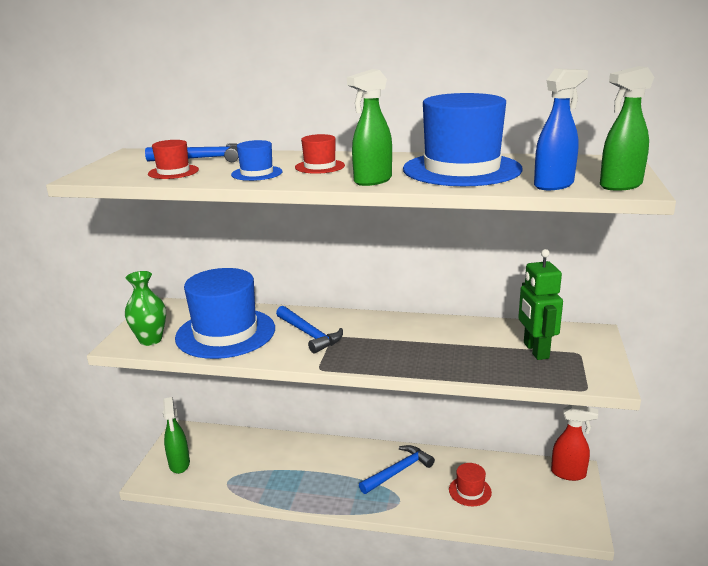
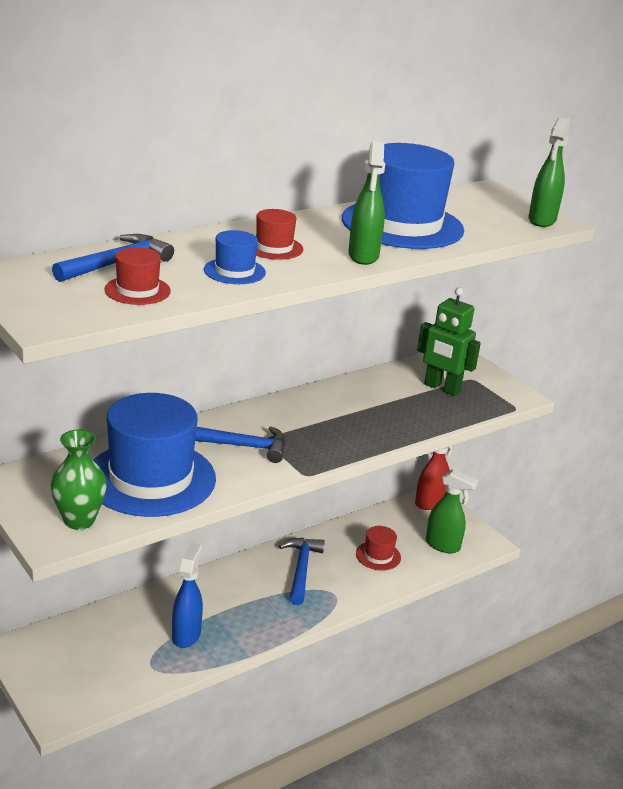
camera: 50 degrees left, 5 degrees up
(179, 464) = (71, 681): green spray bottle -> green spray bottle (443, 545)
(554, 185) = (501, 229): blue spray bottle -> blue spray bottle (186, 635)

